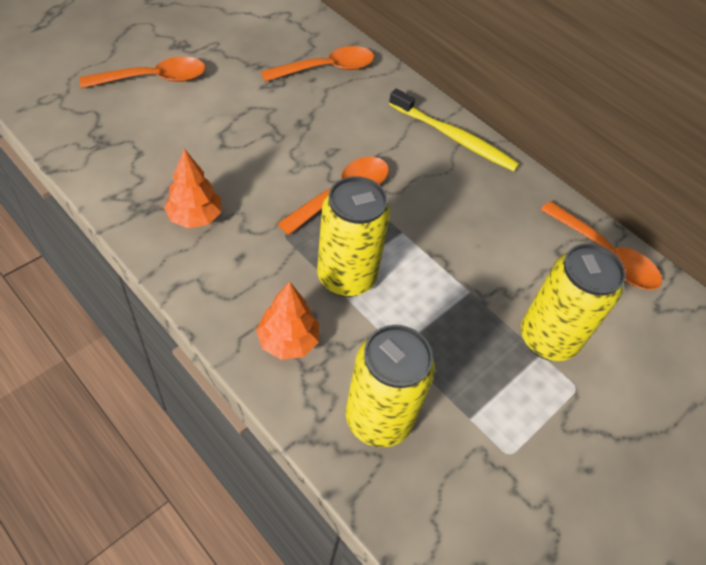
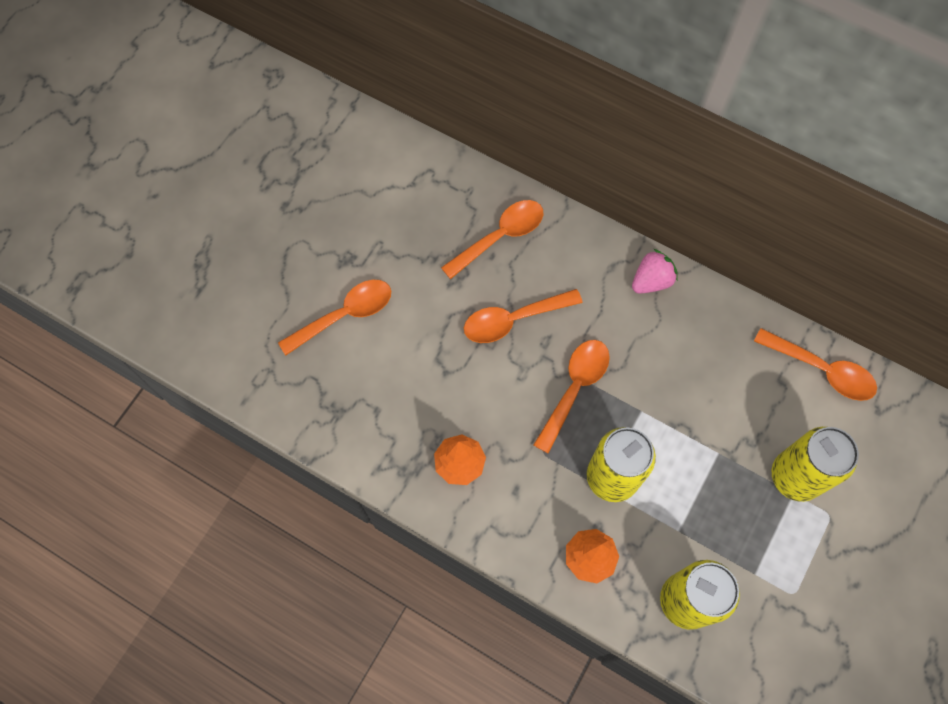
camera: 10 degrees left, 15 degrees up
(309, 127) = (514, 319): none -> orange spoon
(455, 138) = (651, 281): yellow toothbrush -> pink strawberry

